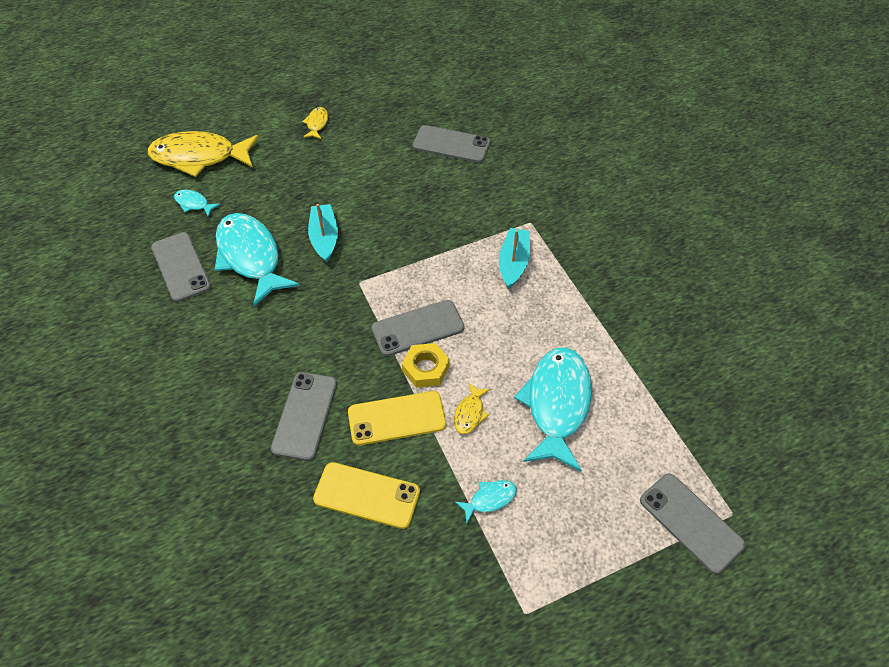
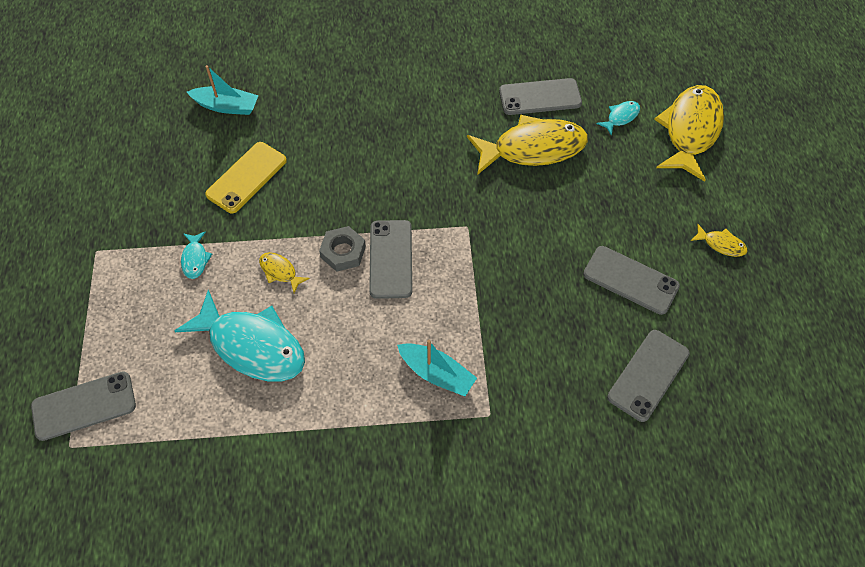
camera: 110 degrees right, 5 degrees up
(250, 257) = (533, 148): turquoise fish -> yellow fish
(305, 415) = (339, 154): grey phone -> grey phone (630, 280)
(324, 238) = (537, 211): turquoise boat -> turquoise boat (227, 106)
(397, 418) = (304, 216): yellow phone -> none
(425, 368) = (343, 252): yellow nut -> grey nut

